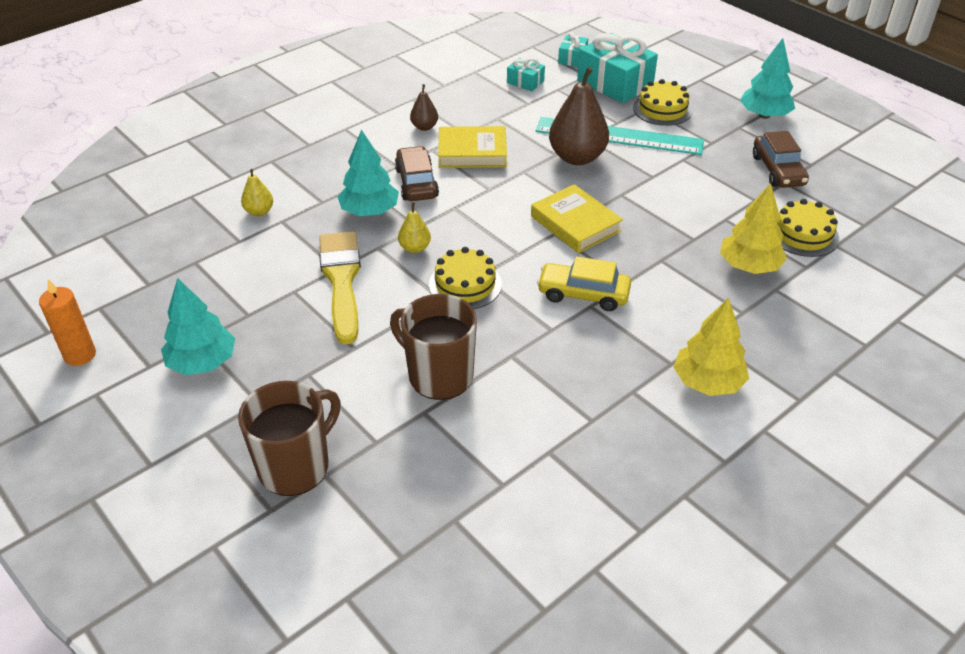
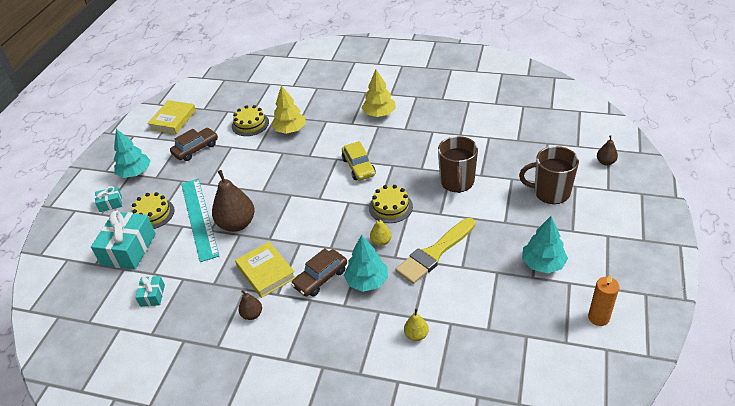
camera: 120 degrees left, 0 degrees up
(265, 602) = (605, 162): none -> brown pear
(572, 58) = (100, 288): turquoise gift -> turquoise gift (110, 203)
(575, 223) = (304, 195): yellow book -> yellow book (173, 120)

